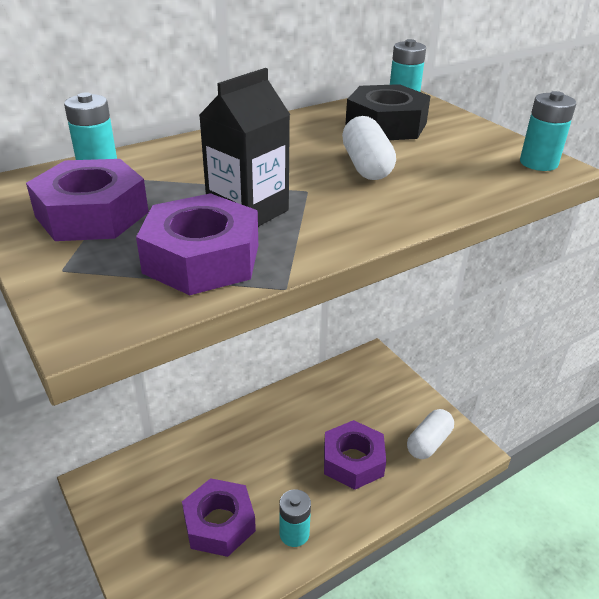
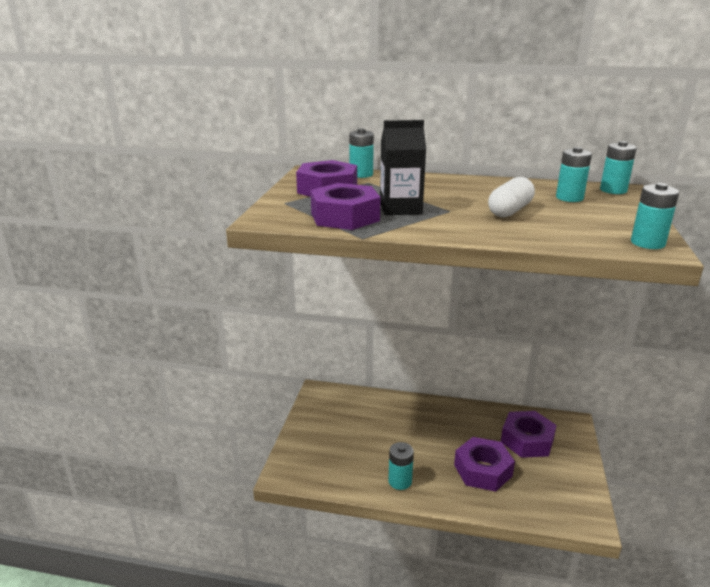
camera: 45 degrees right, 10 degrees down
(219, 523) = (362, 449): purple nut -> purple nut (527, 440)
(386, 125) = (569, 198): black nut -> turquoise battery
(429, 442) = (556, 495): white capsule -> none

